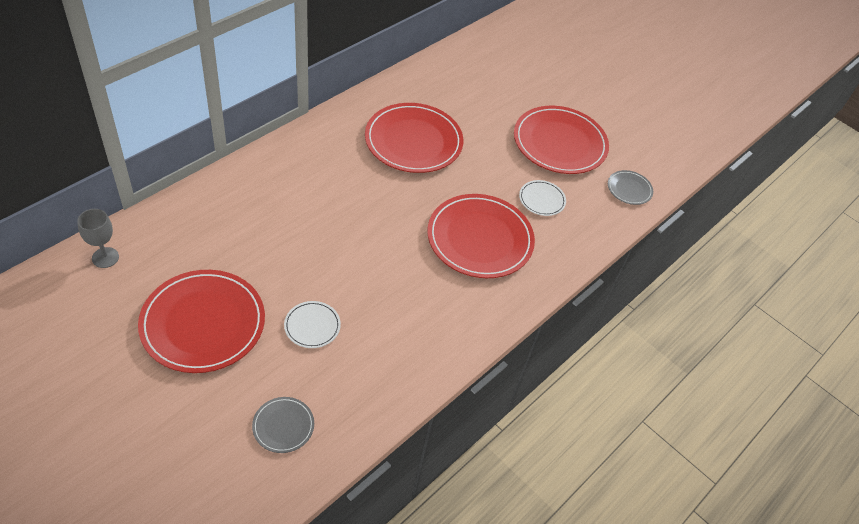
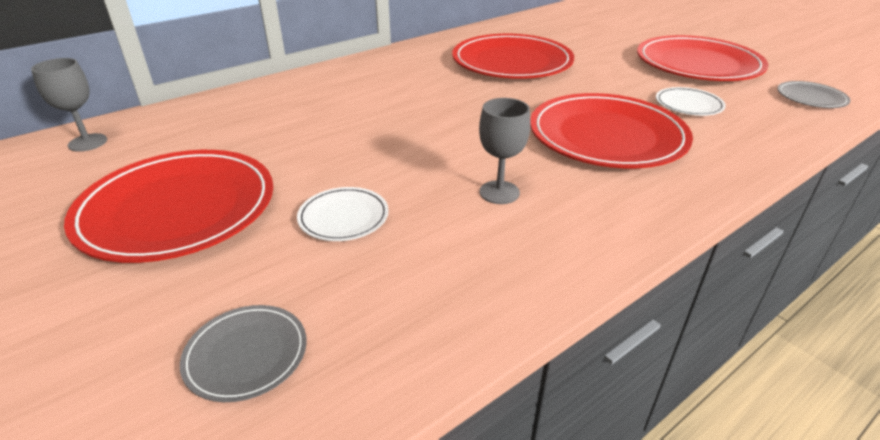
camera: 15 degrees right, 15 degrees down
(407, 299) = (499, 192): none -> grey goblet

